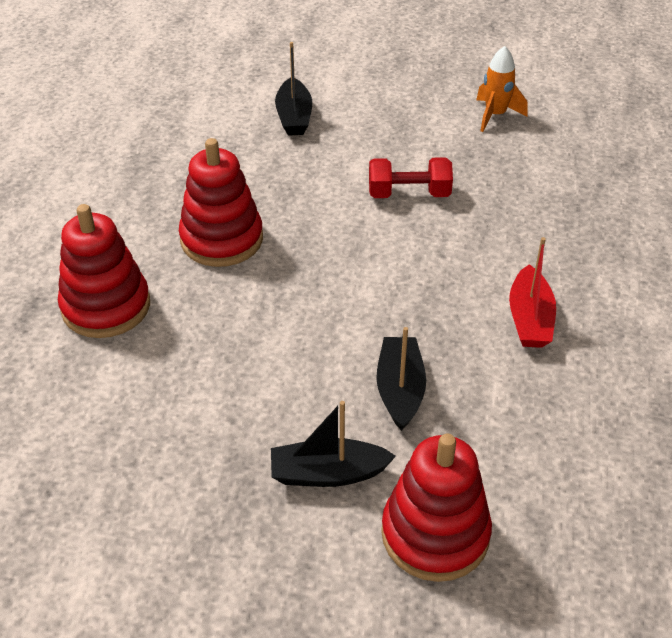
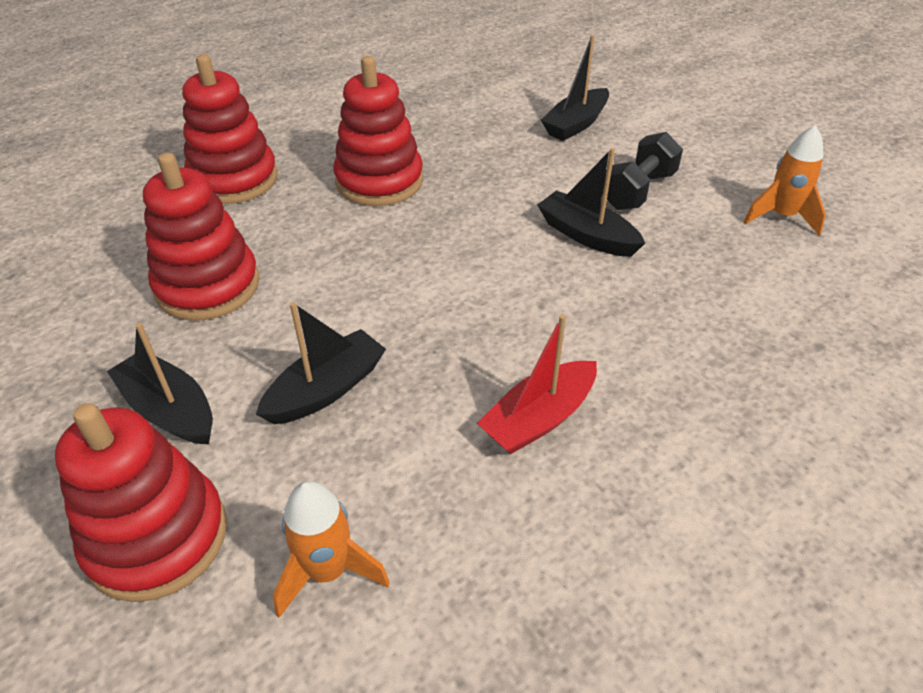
camera: 45 degrees right, 0 degrees up
(220, 389) = (208, 286): none -> red stacking toy
(398, 145) = (638, 191): none -> black dumbbell
(409, 194) = (587, 235): red dumbbell -> black boat
(541, 471) = (328, 571): none -> orange rocket

